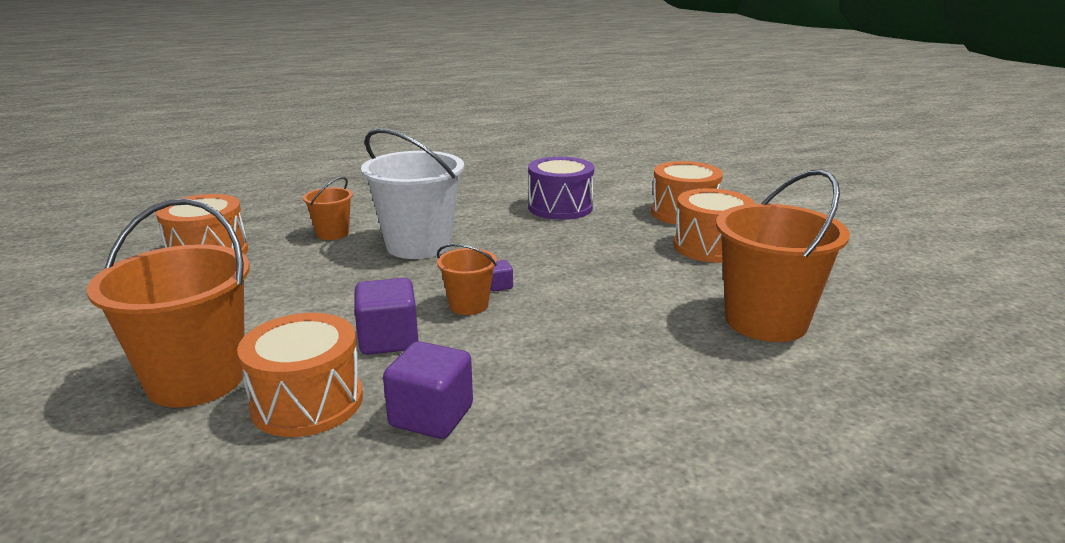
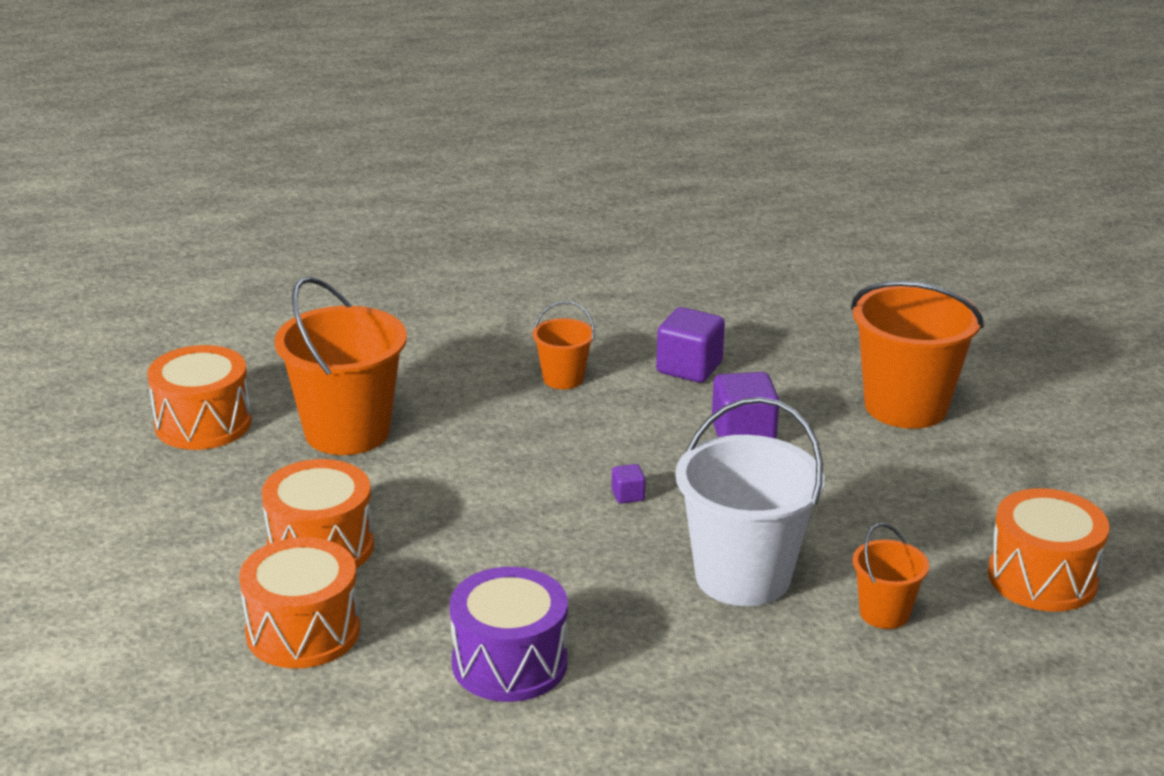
camera: 175 degrees left, 5 degrees up
(307, 402) = (795, 383): orange drum -> orange drum (203, 423)
(468, 305) = (664, 470): orange bucket -> orange bucket (563, 379)

